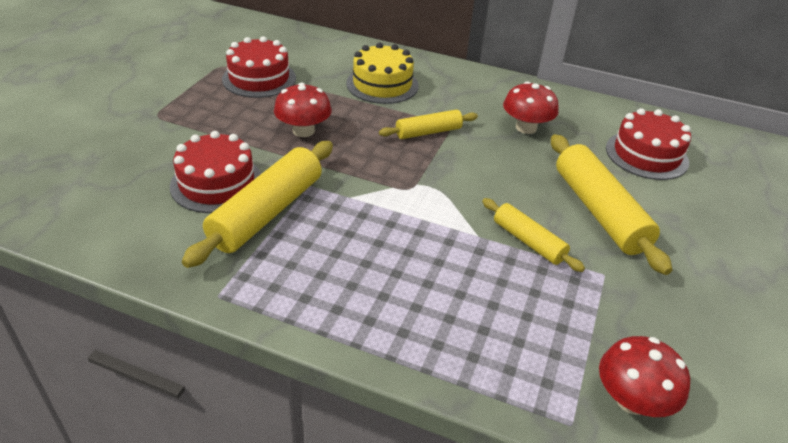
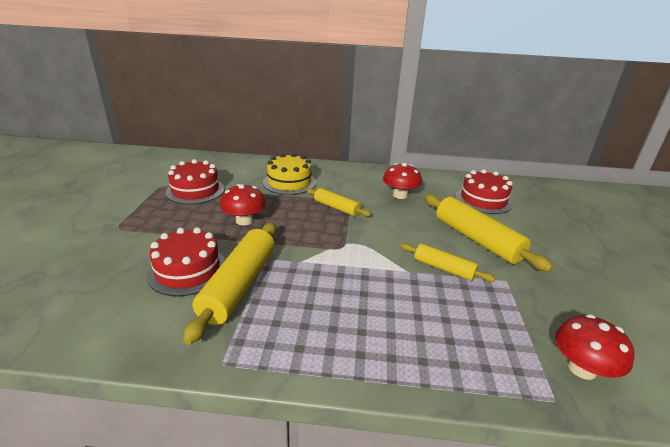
camera: 15 degrees left, 10 degrees down
(428, 132) = (336, 208): yellow rolling pin -> yellow rolling pin turned 75 degrees clockwise

